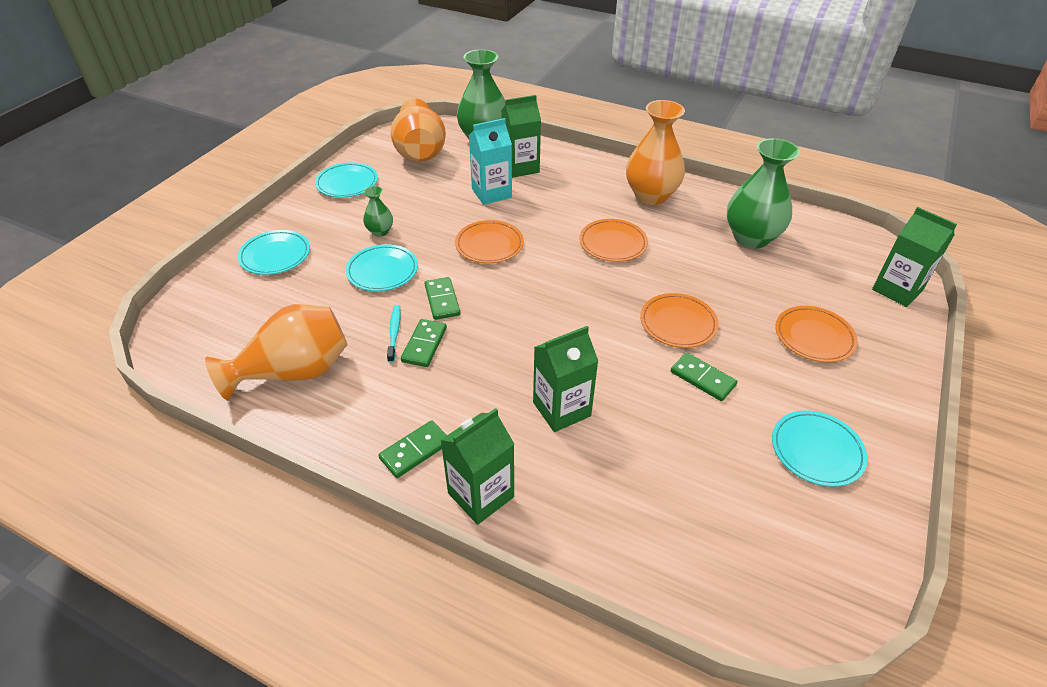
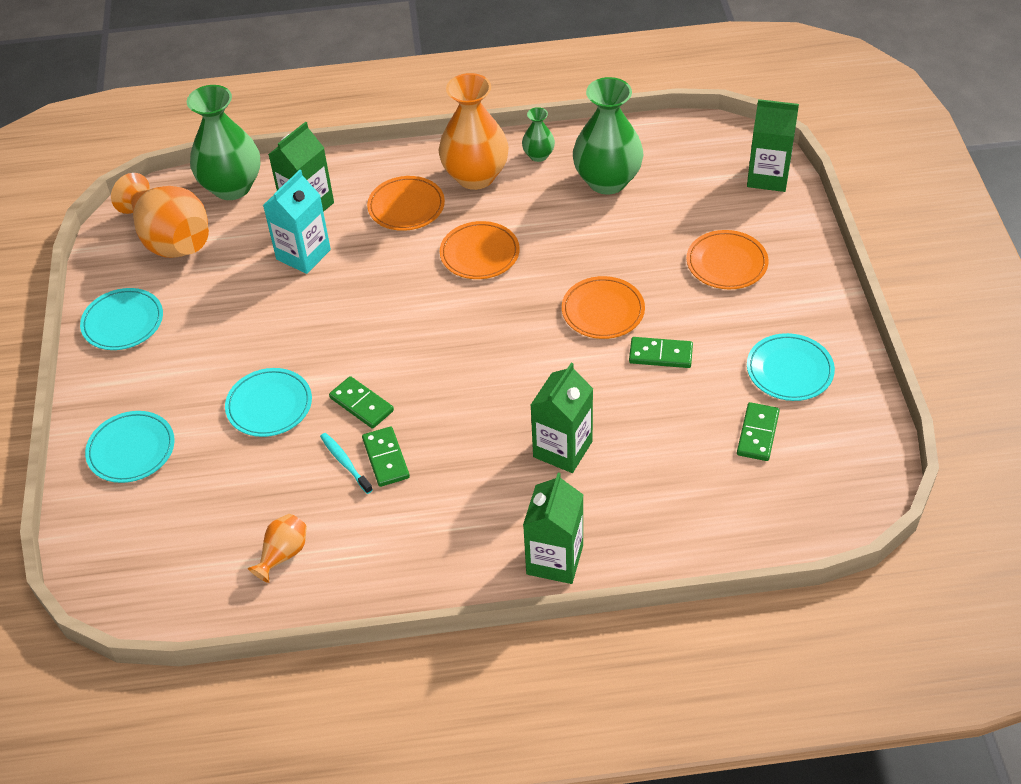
camera: 30 degrees left, 5 degrees up
(294, 372) = (283, 554): orange vase -> orange vase, size x0.48
(380, 231) = (222, 362): green vase -> green vase (538, 155)
(415, 451) = (467, 557): green domino -> green domino (758, 434)
(489, 245) = (355, 318): orange plate -> orange plate (406, 207)

